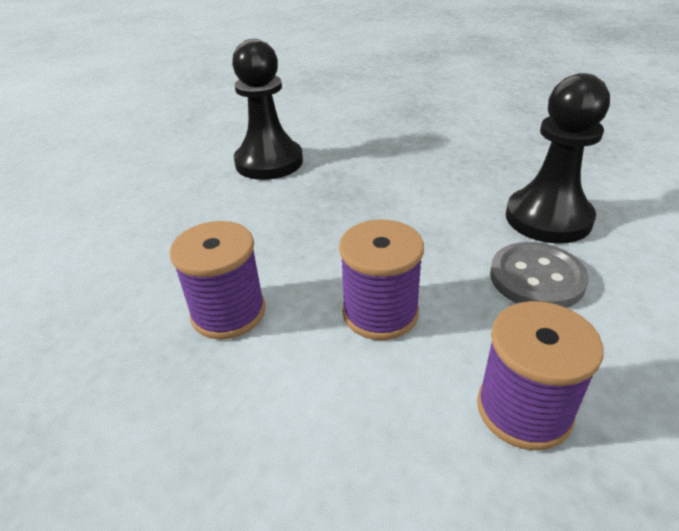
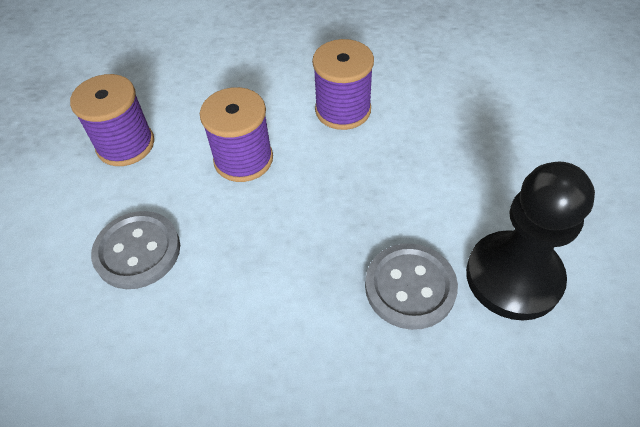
camera: 145 degrees right, 15 degrees up
(334, 179) = (410, 287): none -> grey button
(548, 218) = (142, 347): black pawn -> none

